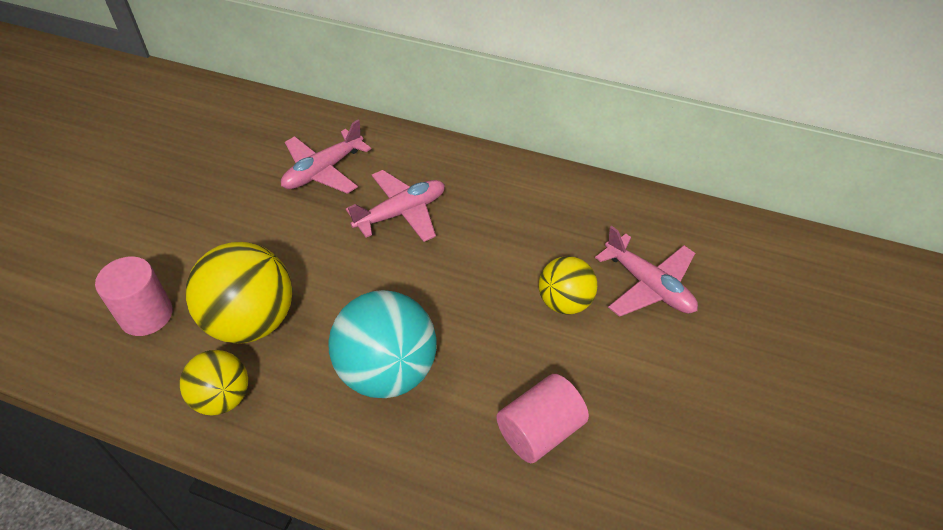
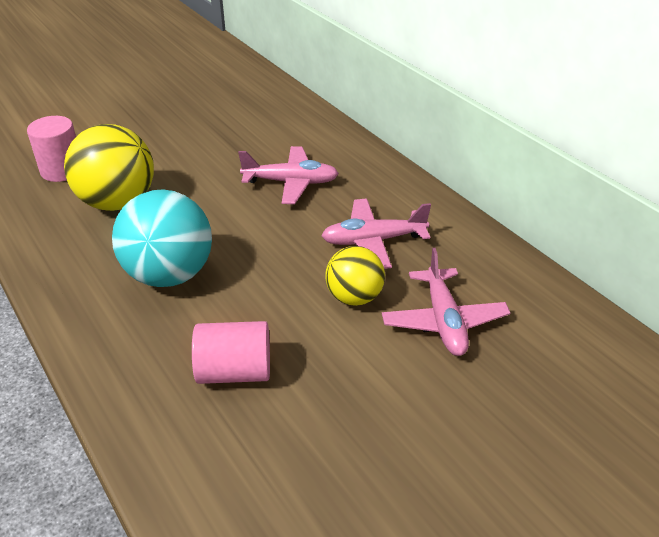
camera: 35 degrees right, 10 degrees down
(223, 398) = (52, 237): yellow ball -> none
(323, 171) = (264, 135): pink plane -> pink plane (373, 241)

